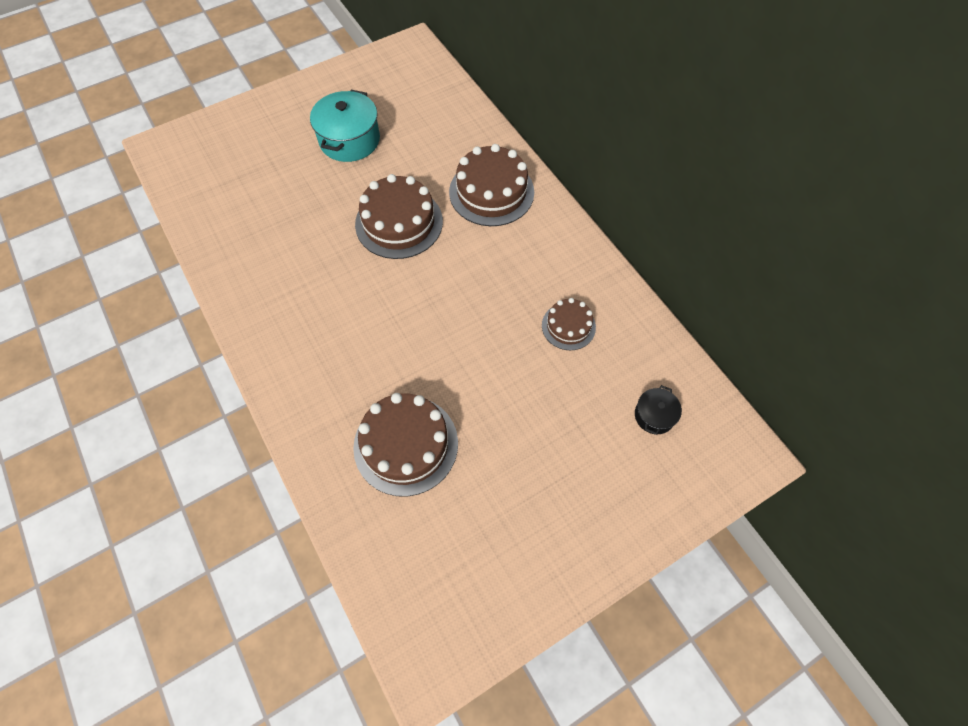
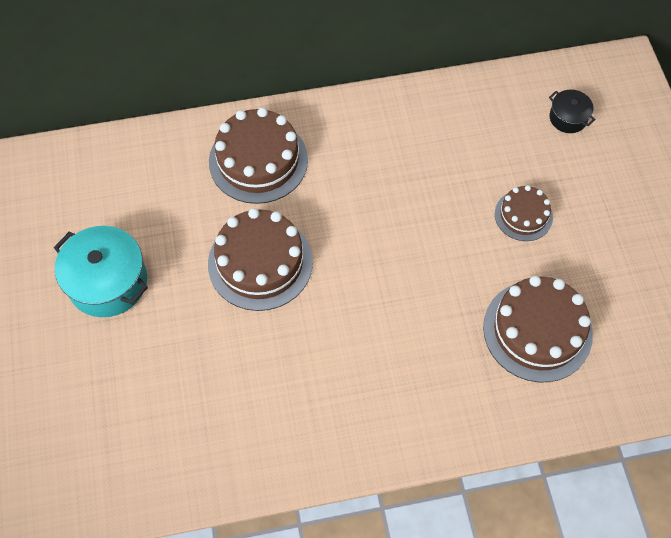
camera: 70 degrees left, 0 degrees up
(568, 326) = (453, 149): brown cake -> brown cake (523, 215)

